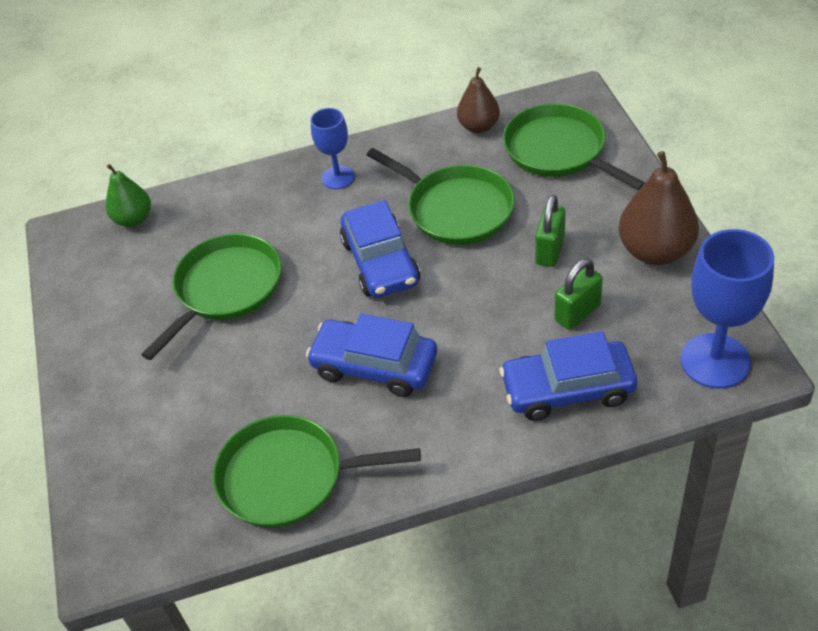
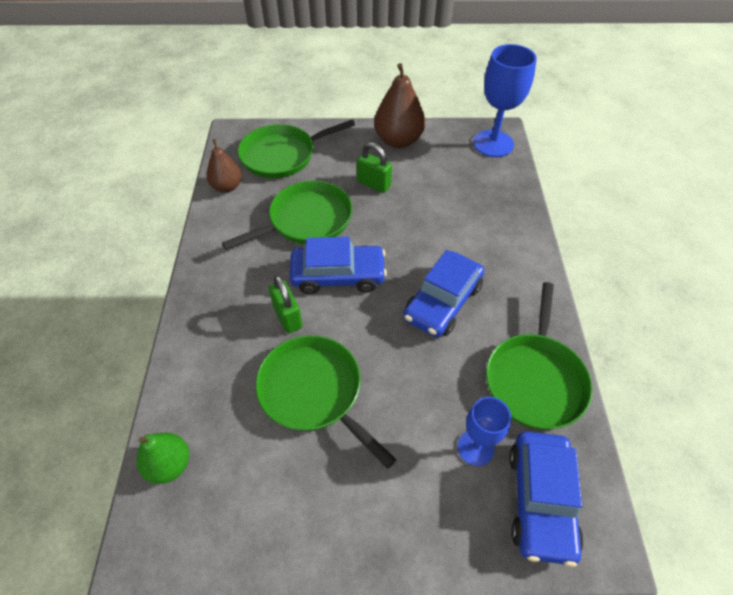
camera: 80 degrees left, 5 degrees up
(338, 177) = (224, 282): blue goblet -> blue goblet (475, 448)
(567, 389) = (495, 207): blue car -> blue car (540, 500)
(577, 313) = (434, 186): green padlock -> green padlock (287, 317)

